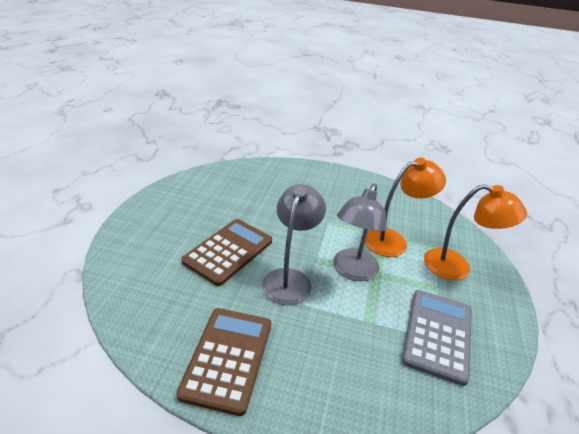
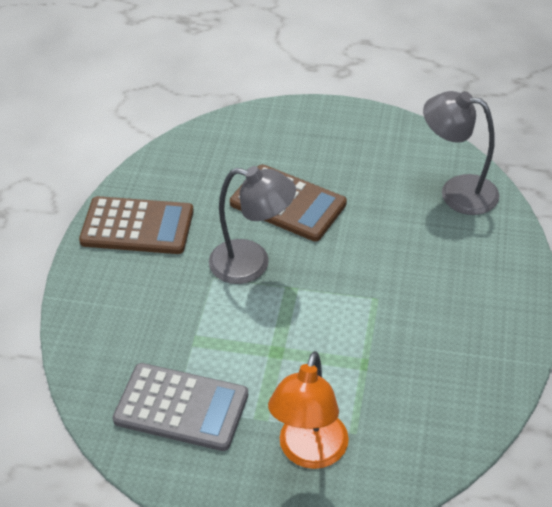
camera: 90 degrees right, 10 degrees up
(352, 271) = (276, 325): grey lamp -> grey lamp (457, 192)
(393, 240) = (353, 376): orange lamp -> none

